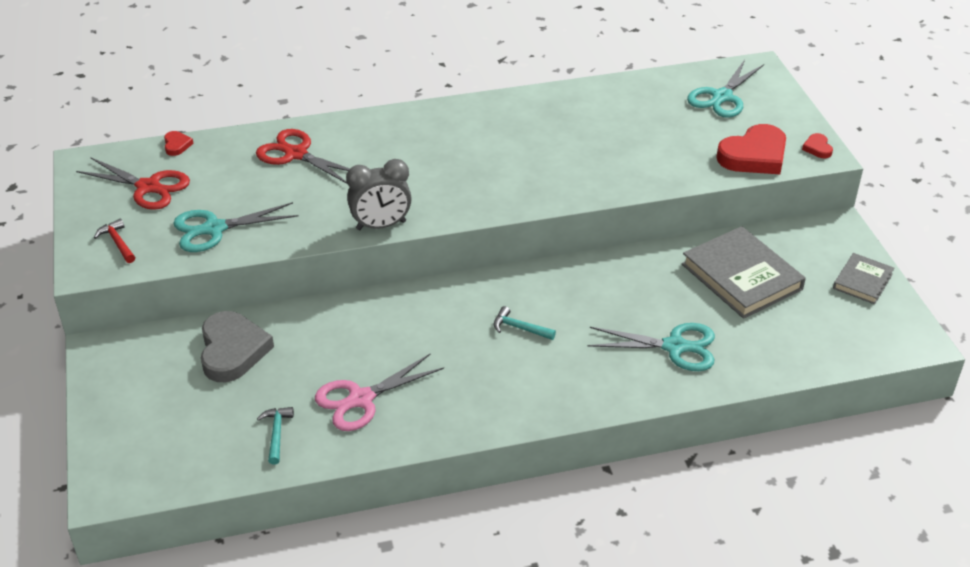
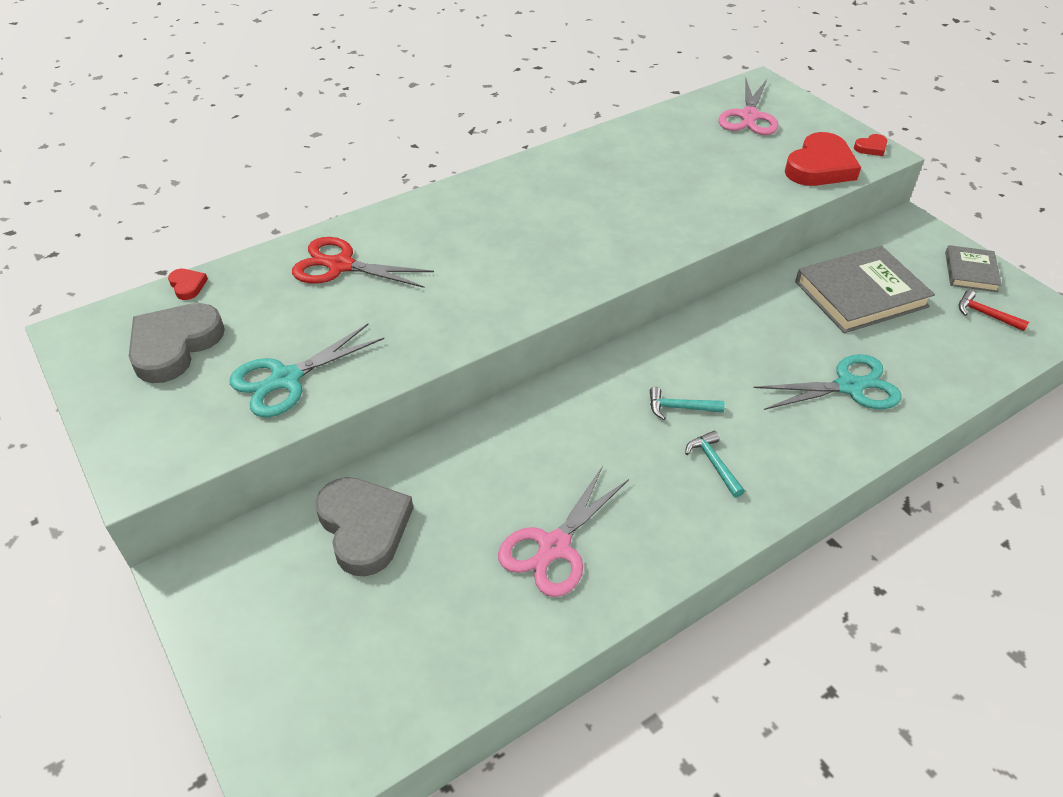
camera: 20 degrees left, 5 degrees up
(118, 243) = (165, 428): red hammer -> red hammer (985, 314)
(148, 187) = (174, 346): red scissors -> grey heart
(276, 434) = (476, 626): turquoise hammer -> turquoise hammer (713, 464)
(381, 225) = (487, 327): grey clock -> none
(722, 97) = (749, 116): turquoise scissors -> pink scissors
(742, 277) = (860, 294): grey book -> grey book turned 60 degrees counterclockwise
(817, 148) = (871, 148): red heart -> red heart turned 90 degrees counterclockwise

